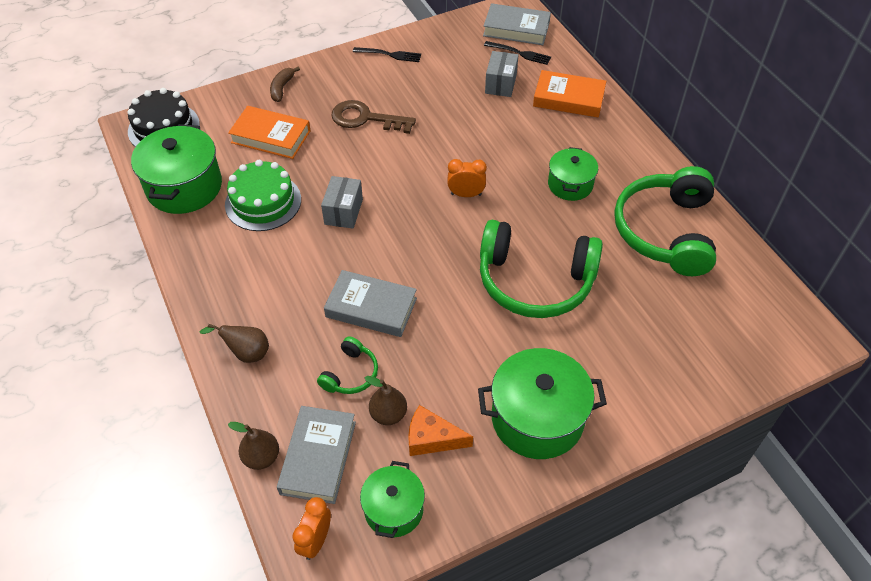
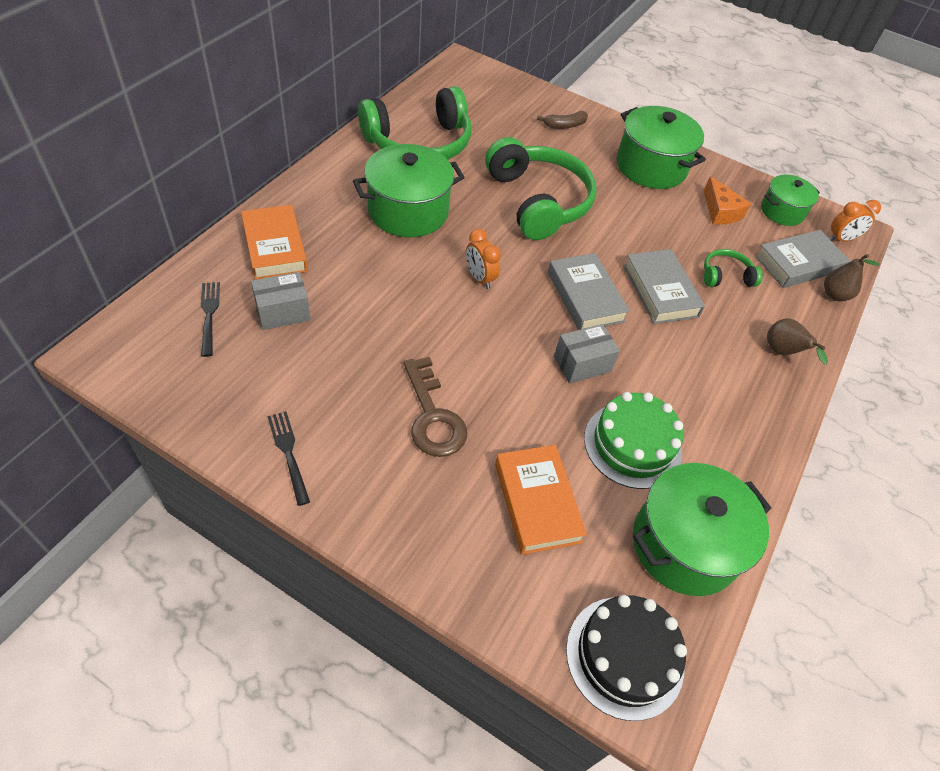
camera: 130 degrees left, 0 degrees up
(282, 88) = (441, 549): brown banana -> brown banana (564, 125)
(388, 414) = (730, 240): brown pear -> none
(516, 29) = (154, 336): grey book -> grey book (585, 297)
(570, 184) = (408, 211): green pot -> green pot, size x1.67

